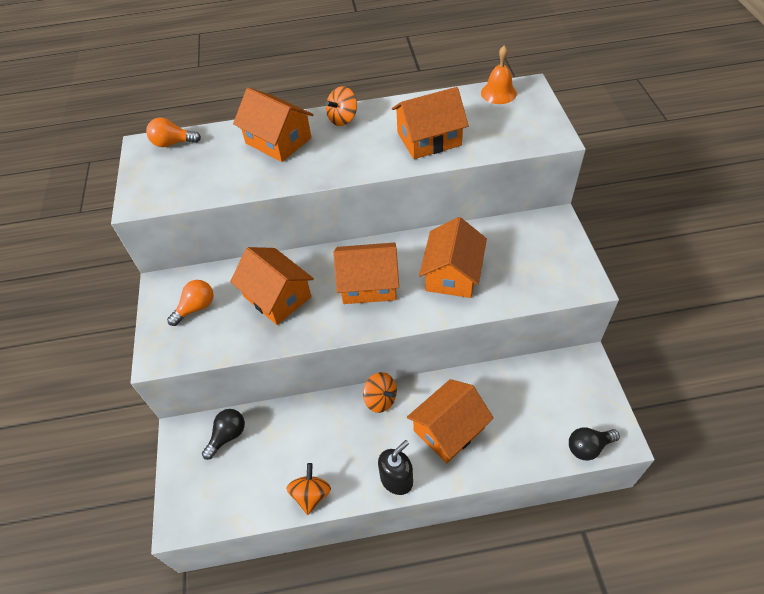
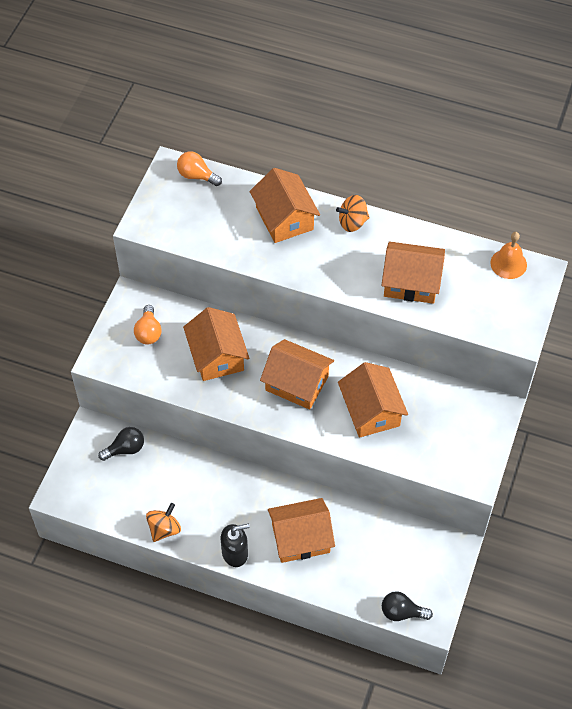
camera: 25 degrees right, 5 degrees up
(196, 308) = (148, 332): orange light bulb -> orange light bulb turned 105 degrees clockwise
(380, 399) = (262, 485): orange spinning top -> none
(452, 274) = (371, 411): orange house -> orange house turned 60 degrees counterclockwise

